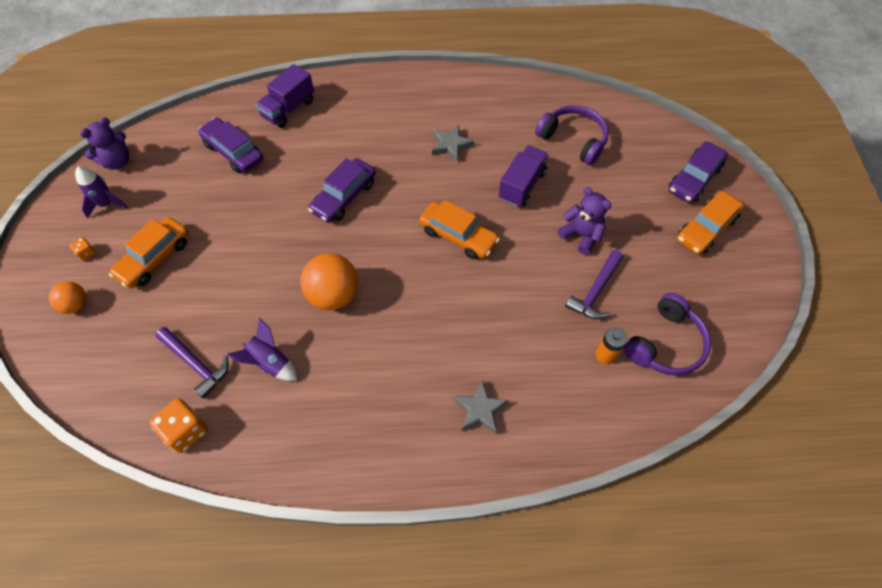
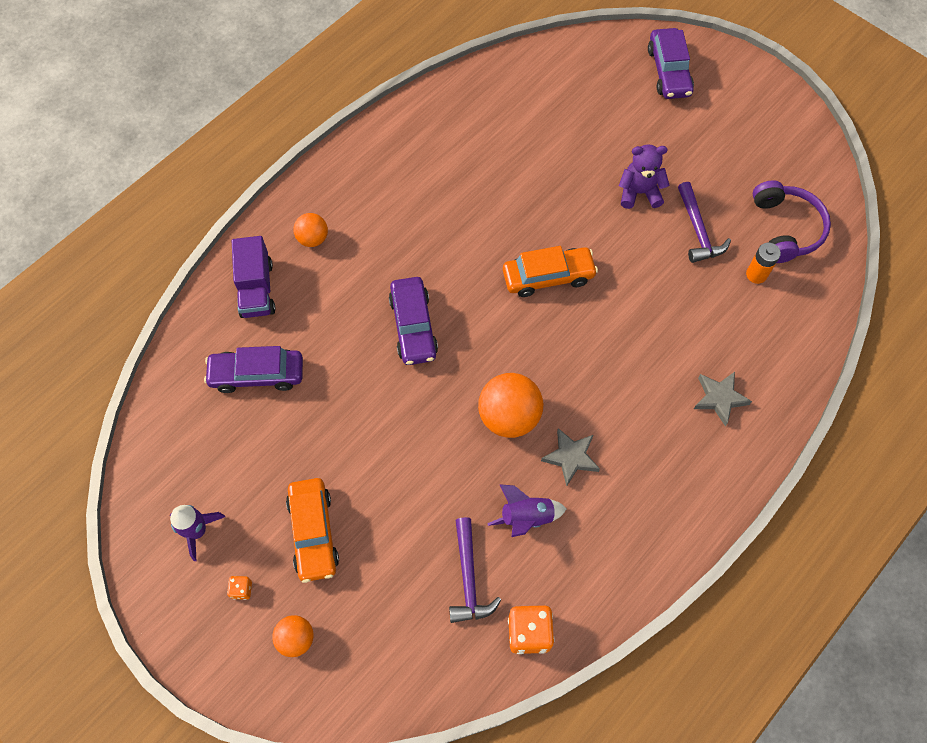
camera: 45 degrees left, 5 degrees up
(117, 161) = (150, 484): purple teddy bear -> none
(195, 364) = (468, 578): purple hammer -> purple hammer turned 90 degrees clockwise
(349, 106) = (313, 238): none -> orange ball
(450, 145) = (448, 200): grey star -> grey star (571, 457)
(522, 185) = (547, 188): purple truck -> none
(573, 140) = (543, 111): purple headphones -> none
(706, 229) = (719, 108): orange car -> none

